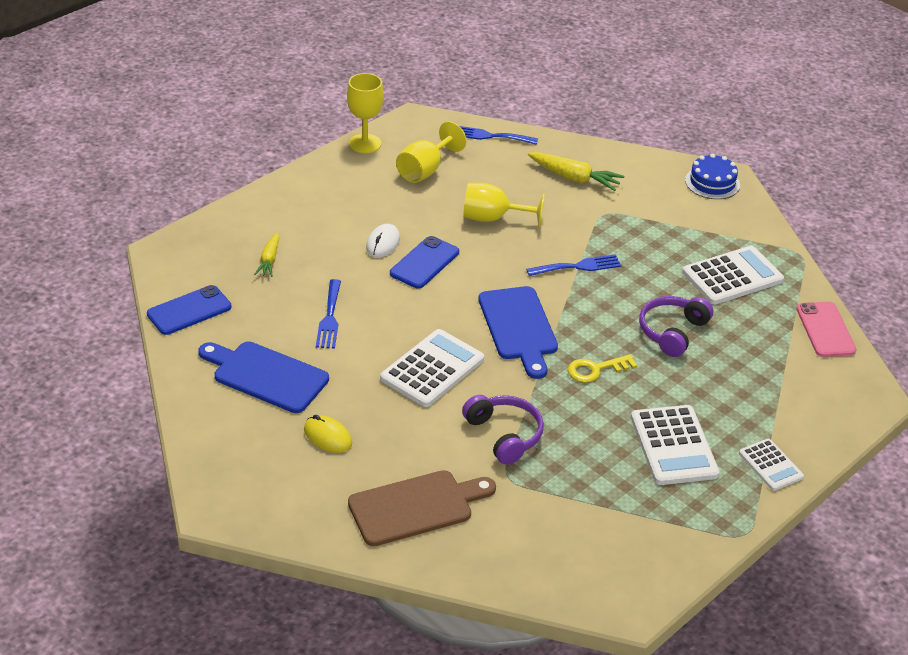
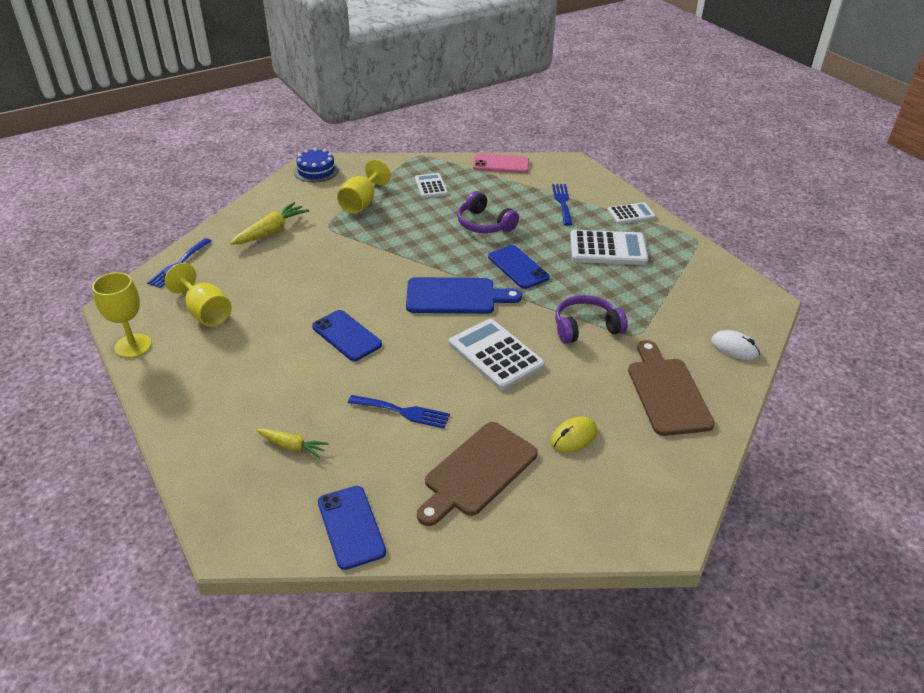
camera: 75 degrees left, 0 degrees up
(266, 375) = (477, 472): blue cutting board -> brown cutting board
(383, 243) = (304, 358): white mouse -> white mouse (734, 348)
(492, 218) = (302, 285): yellow goblet -> yellow goblet (361, 203)
(578, 266) = (389, 252): blue fork -> blue fork (562, 202)
(596, 370) = (518, 267): yellow key -> blue phone
(732, 276) = (431, 186): white calculator -> white calculator, size x0.59

